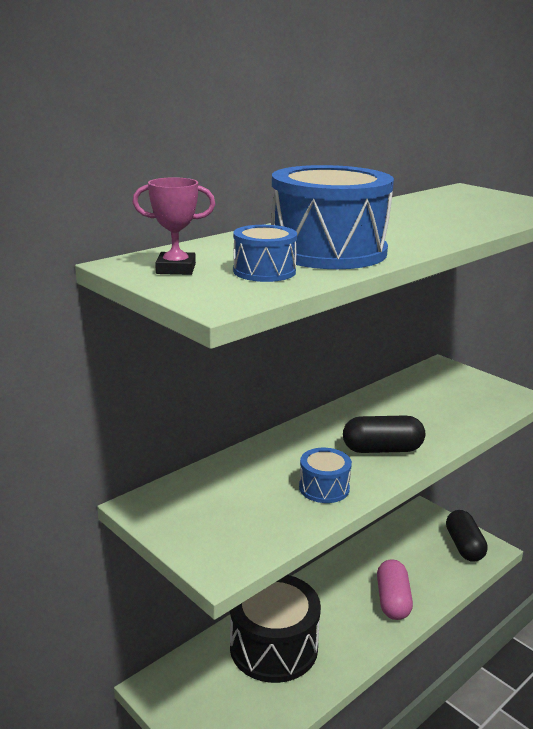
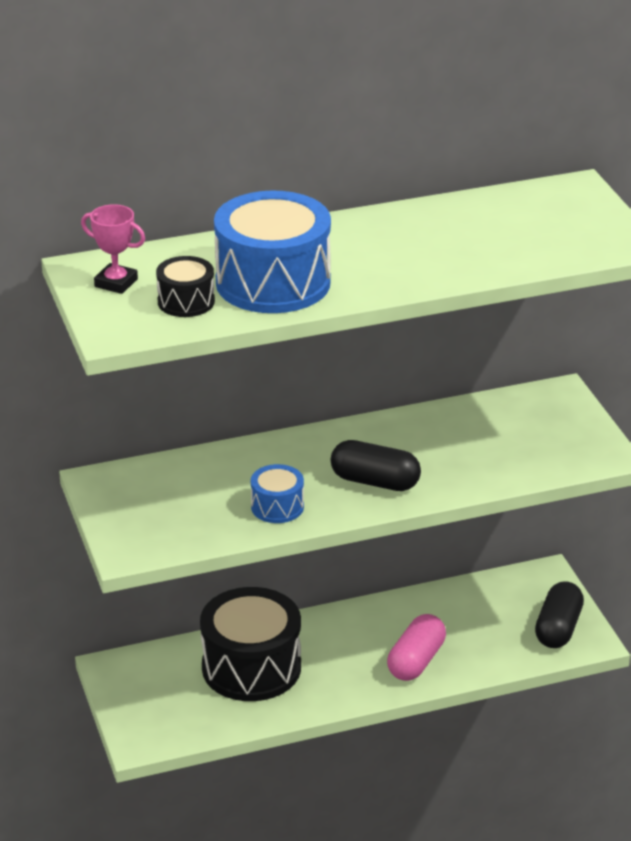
camera: 25 degrees right, 10 degrees up
(264, 271) = (186, 301): blue drum -> black drum

